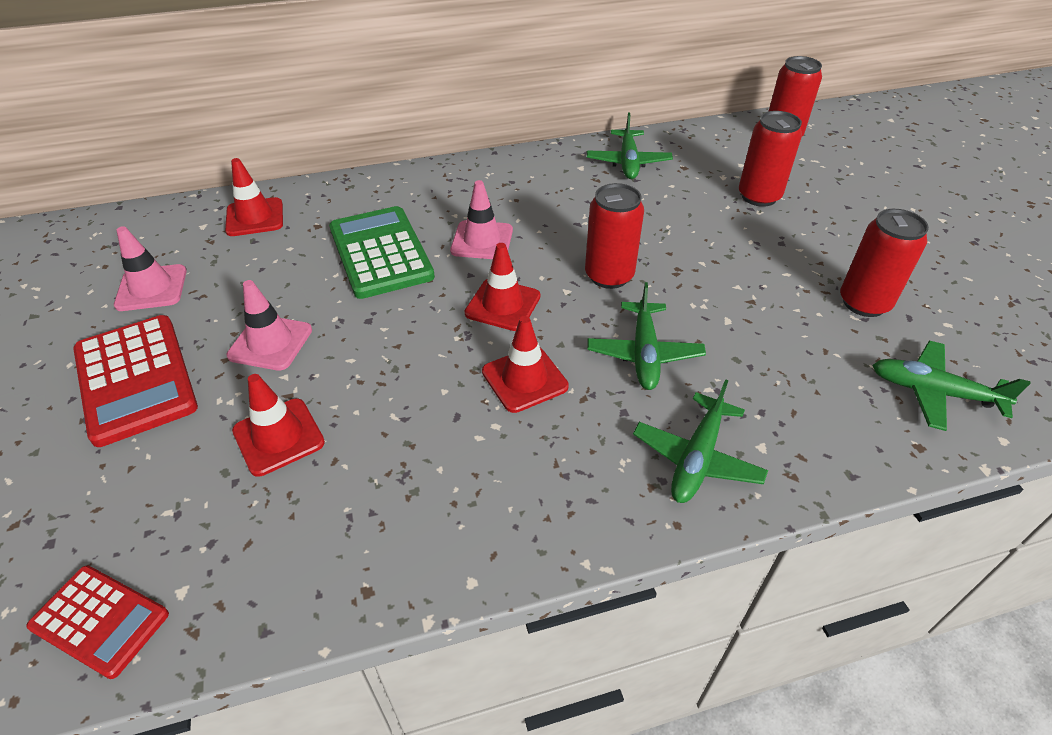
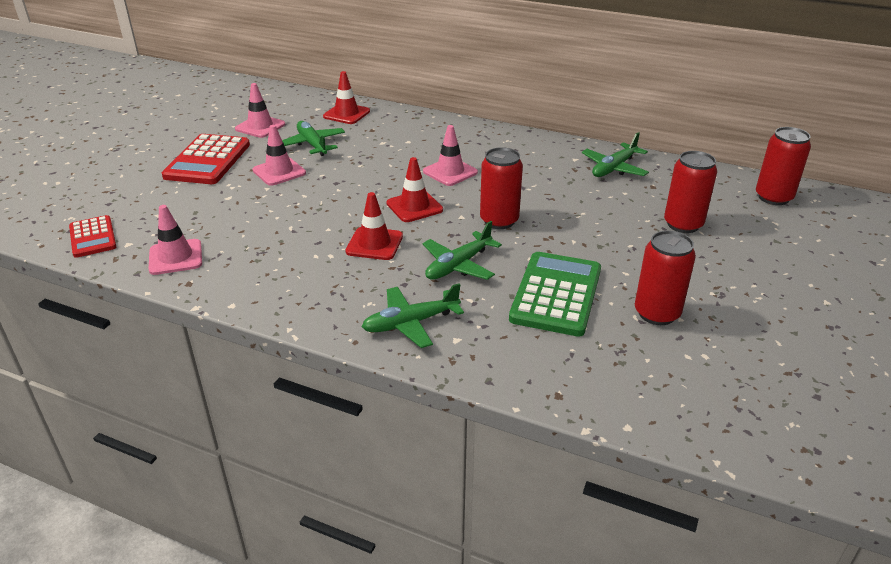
camera: 40 degrees right, 10 degrees down
(278, 437) = (232, 210): red traffic cone -> none
(292, 563) = (175, 257): none -> pink traffic cone
(380, 253) = (385, 155): green calculator -> green calculator (556, 294)
(933, 392) = (620, 379): green plane -> green plane (312, 144)

